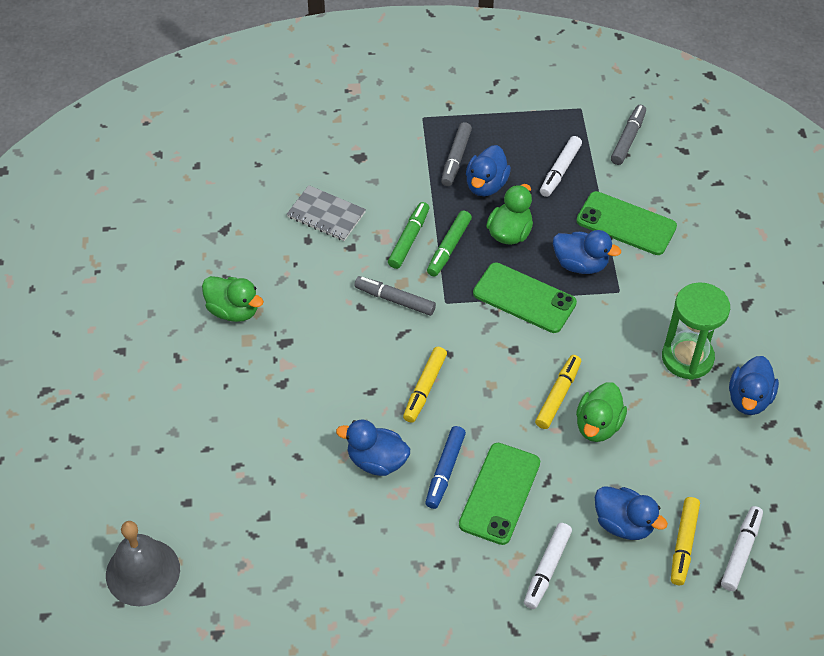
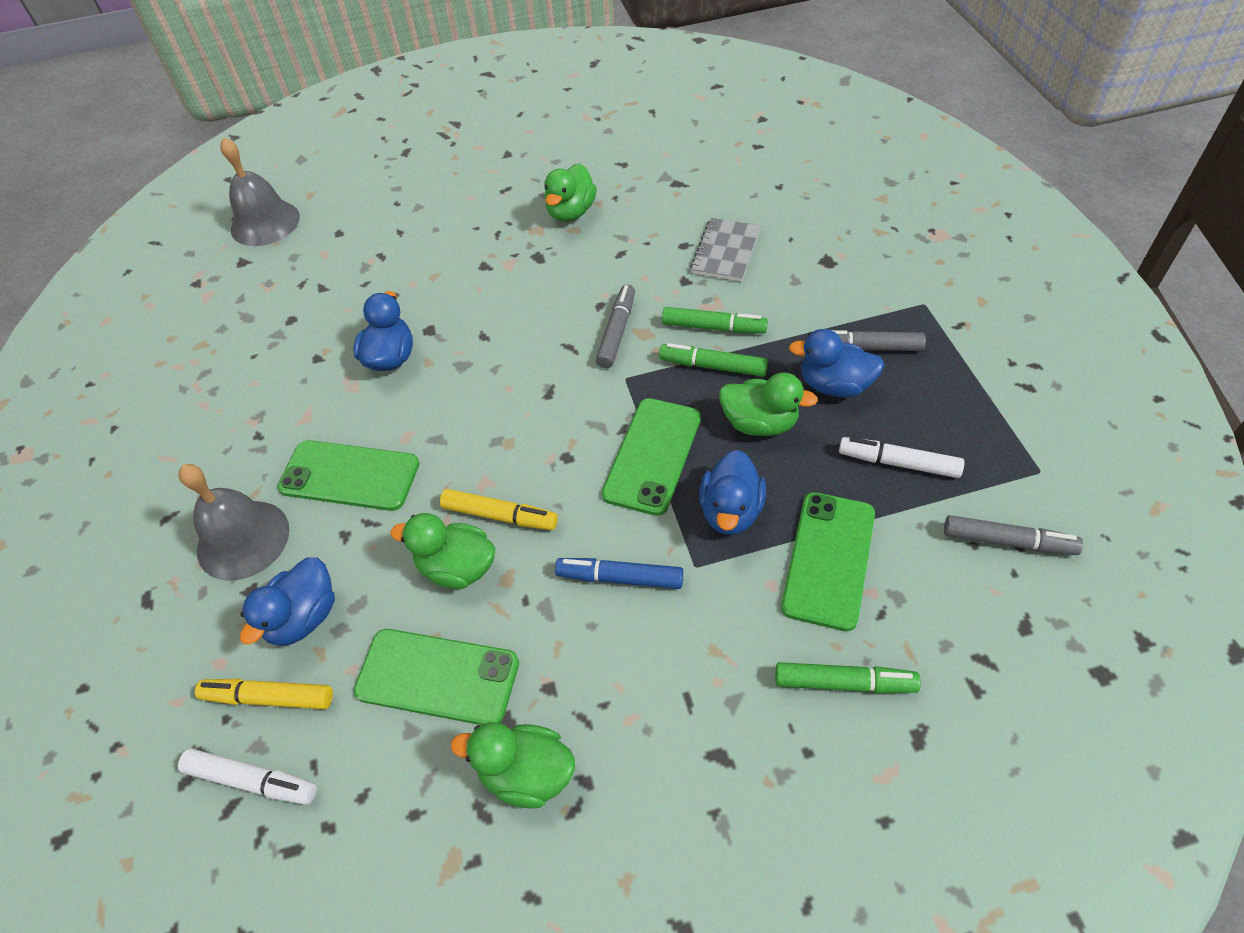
camera: 85 degrees right, 0 degrees up
(424, 388) = (493, 381): yellow marker -> none
(445, 471) = (380, 419): blue marker -> blue marker (620, 578)
(547, 569) = (243, 539): white marker -> grey bell
(680, 442) = (437, 676): none -> green phone
(687, 358) = (591, 672): green hourglass -> none
(708, 237) = (844, 683): none -> green marker
(749, 399) = (526, 774): blue duck -> green duck

